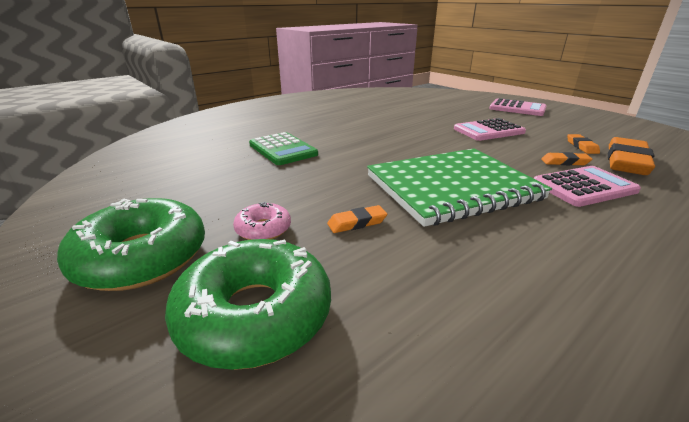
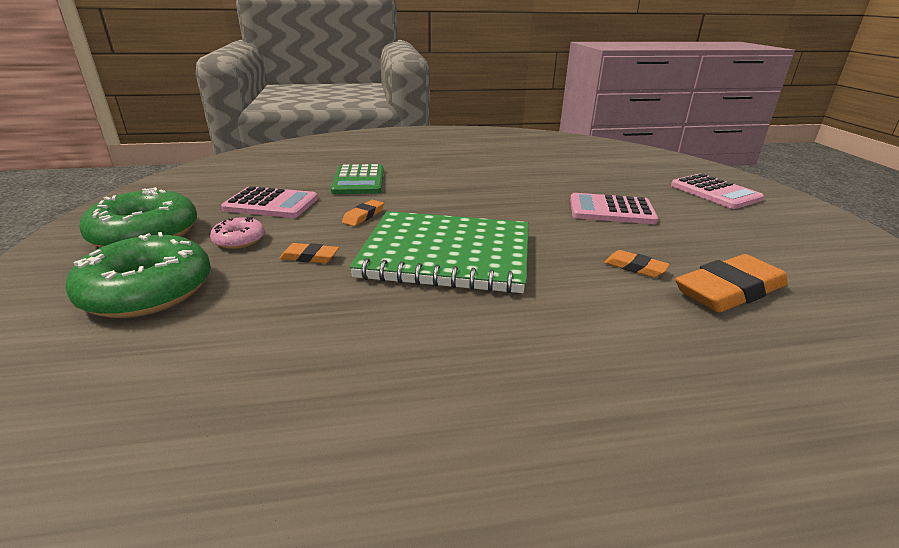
camera: 30 degrees right, 0 degrees up
(581, 146) = (703, 257): orange eraser -> orange eraser (363, 216)
(584, 187) = (597, 298): pink calculator -> pink calculator (271, 204)

